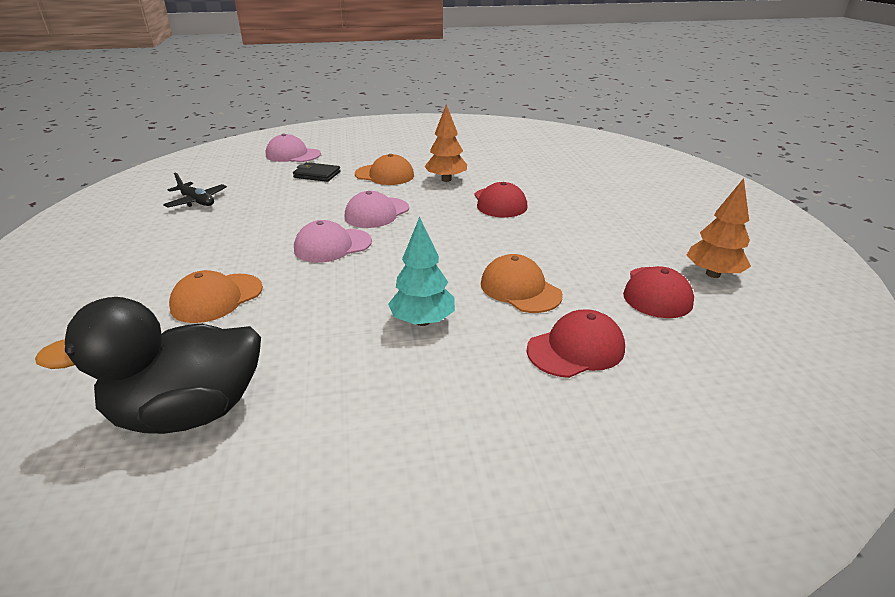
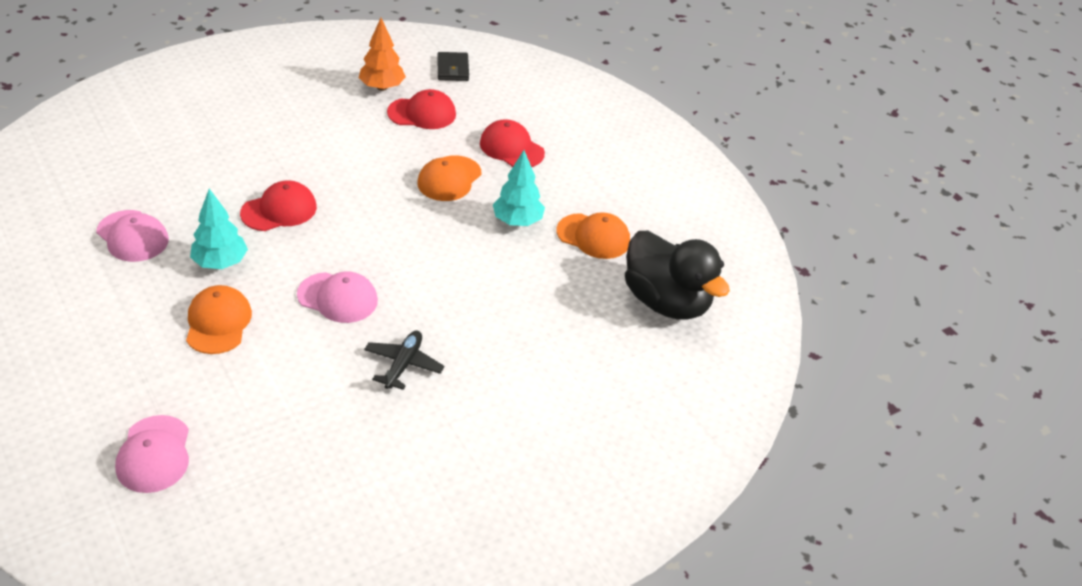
camera: 115 degrees left, 10 degrees up
(197, 201) = (362, 480): black plane -> black plane (403, 364)
(217, 298) = (548, 350): orange cap -> orange cap (593, 236)
(317, 174) = (234, 392): black wallet -> black wallet (453, 69)
(332, 245) = (425, 308): pink cap -> pink cap (132, 236)
(446, 179) = (220, 263): orange tree -> turquoise tree

